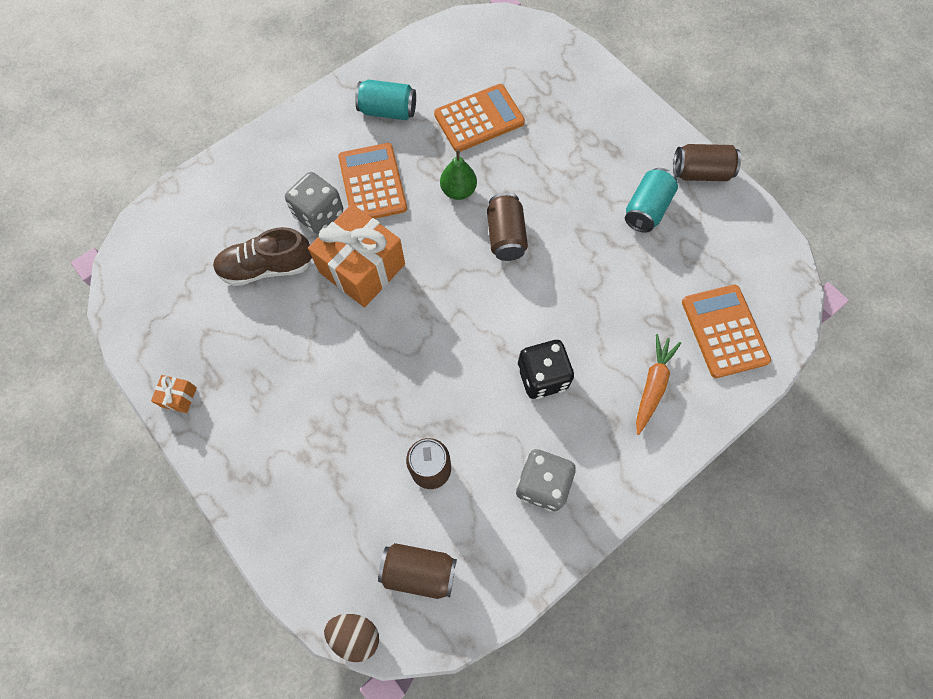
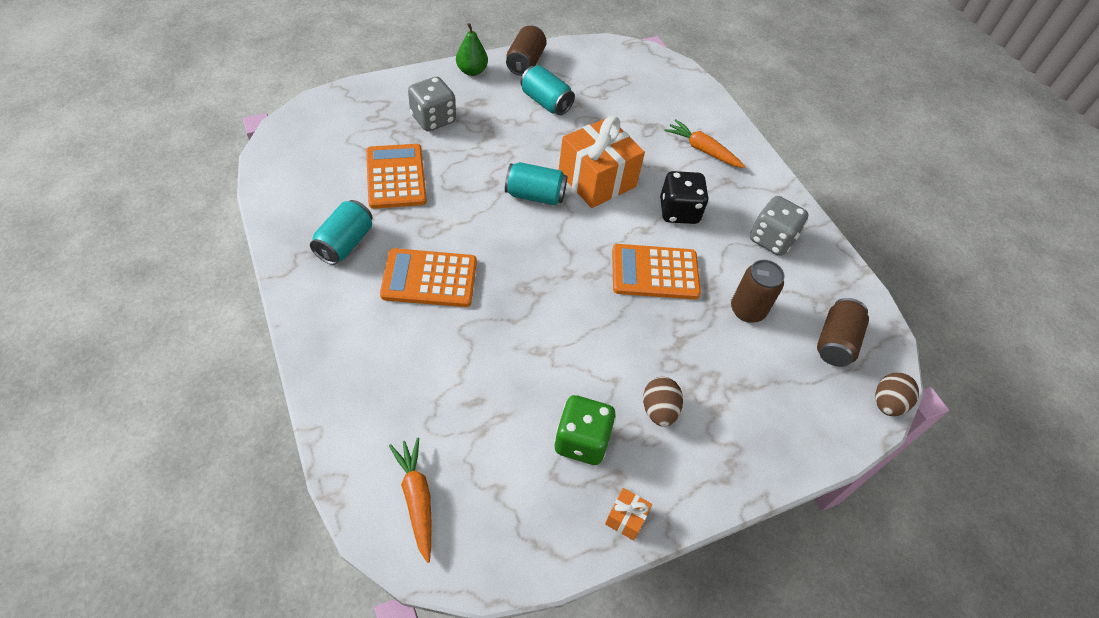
camera: 80 degrees left, 15 degrees down
(167, 243) = (417, 499): none -> orange carrot
(242, 345) = (581, 441): none -> green dice
(267, 267) = (493, 397): brown shoe -> none
(288, 403) = (659, 410): none -> brown egg
(319, 214) = (447, 334): grey dice -> grey dice (433, 119)
(362, 268) = (527, 312): orange gift -> orange gift (597, 179)
(458, 191) = (471, 214): green pear -> green pear (472, 71)
(505, 236) = (535, 195): brown can -> turquoise can
(724, 331) = (668, 98): orange calculator -> orange calculator (655, 272)

